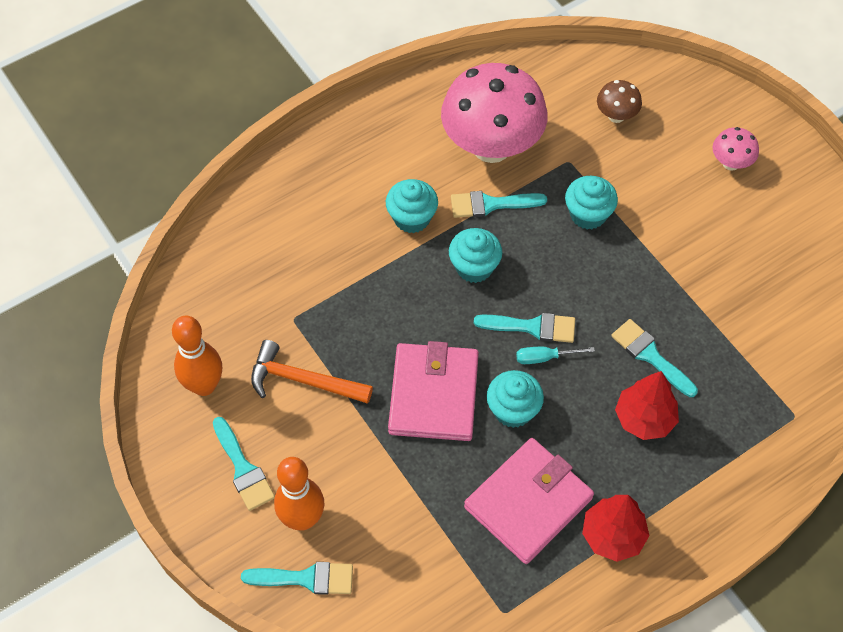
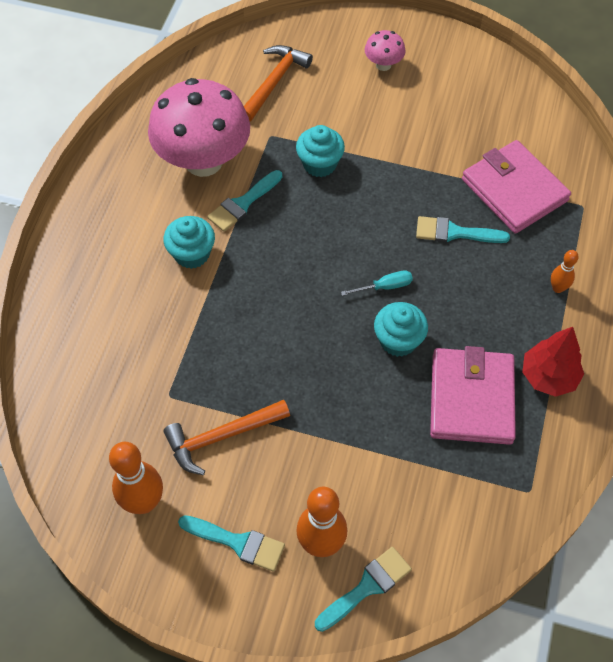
camera: 40 degrees left, 0 degrees up
(433, 395) = (331, 372): pink wallet -> pink wallet (514, 190)
(474, 267) = (273, 257): turquoise cupcake -> none
(532, 327) = (356, 271): turquoise brush -> none
(544, 358) = (385, 286): turquoise screwdriver -> turquoise screwdriver turned 150 degrees counterclockwise
(616, 116) = (274, 82): brown mushroom -> orange hammer
(644, 419) = (492, 279): red tree -> none
(697, 469) = (558, 288): none -> orange bowling pin

